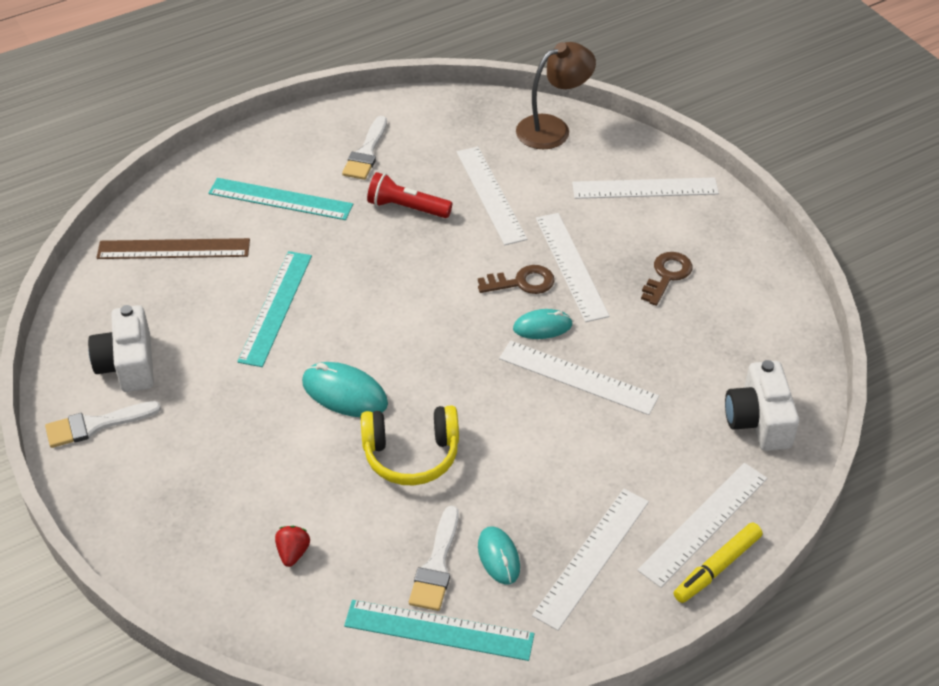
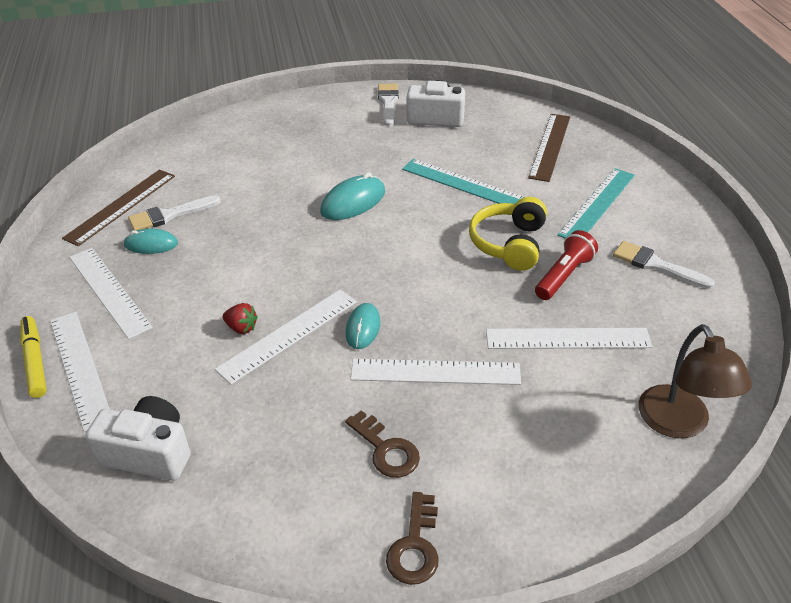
camera: 110 degrees right, 5 degrees down
(293, 552) = (230, 160): red strawberry -> red strawberry (241, 328)
(411, 454) = (272, 222): yellow headphones -> yellow headphones (509, 244)
(436, 565) = (169, 215): white brush -> white brush turned 60 degrees counterclockwise
(439, 630) = (121, 206): turquoise ruler -> brown ruler
(522, 282) = (428, 329): brown key -> brown key (415, 546)
(645, 188) = (542, 481): white ruler -> none

